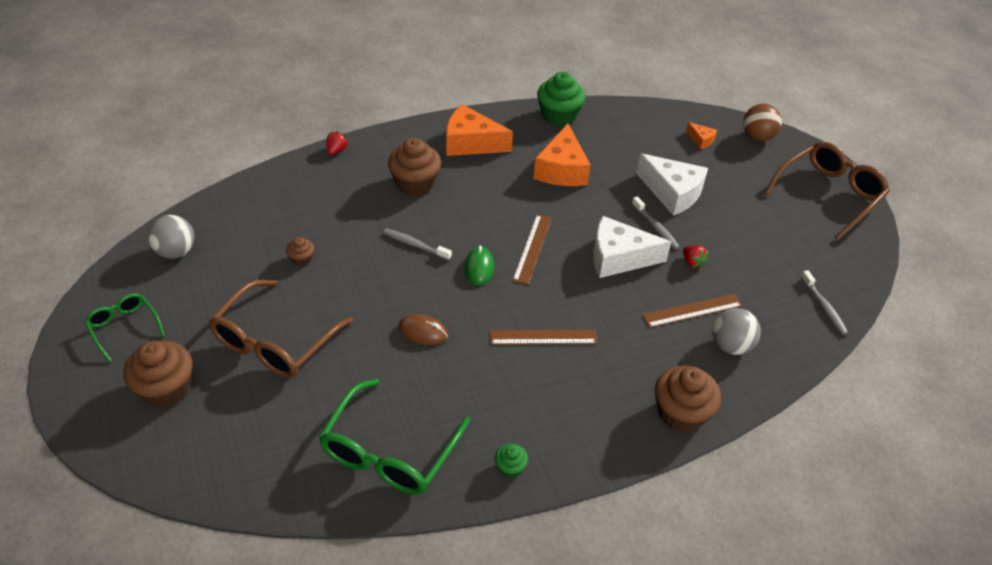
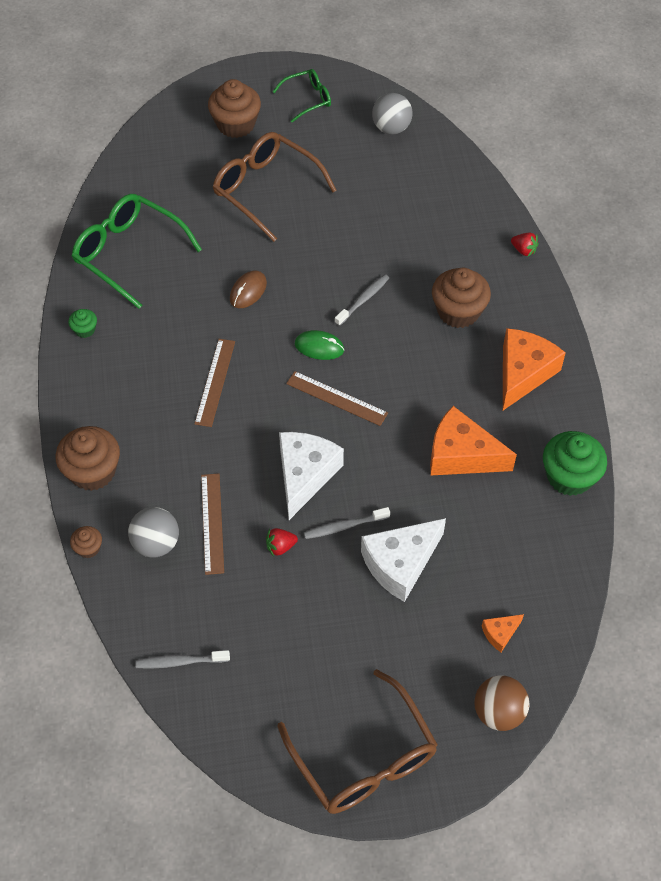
camera: 105 degrees right, 10 degrees up
(301, 259) = (362, 212): brown cupcake -> brown cupcake (88, 548)

